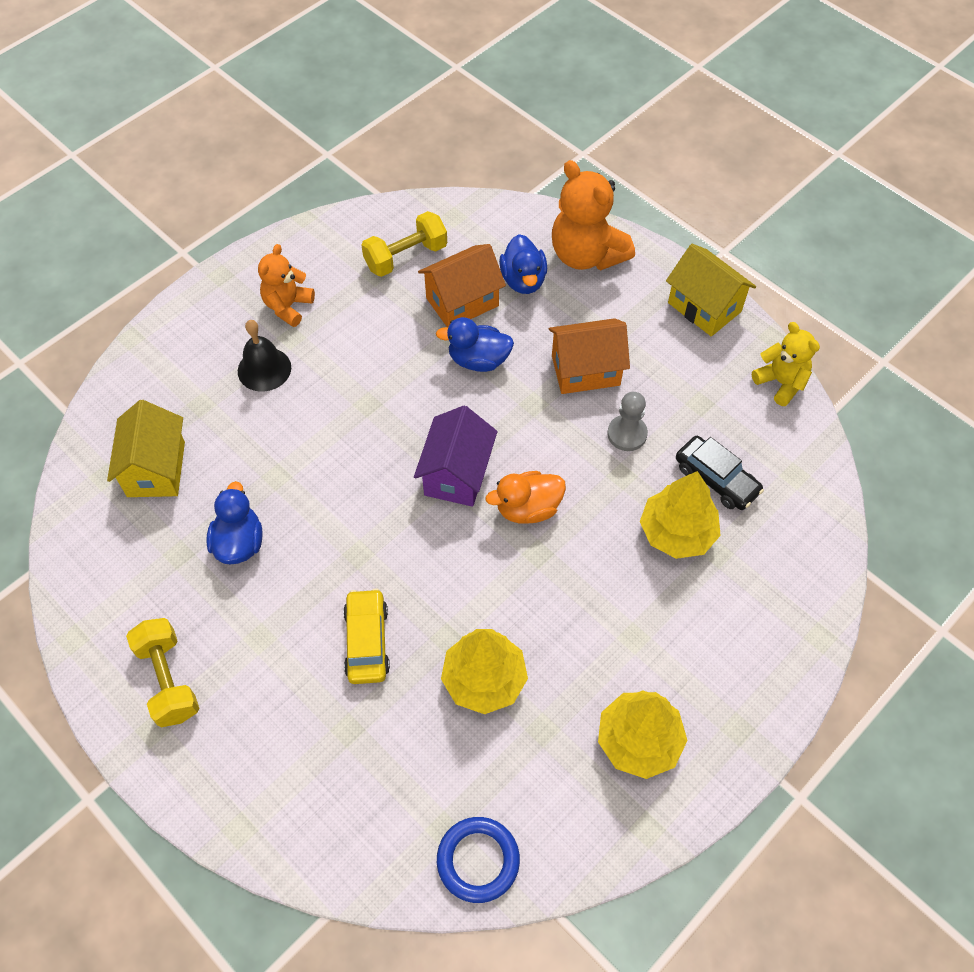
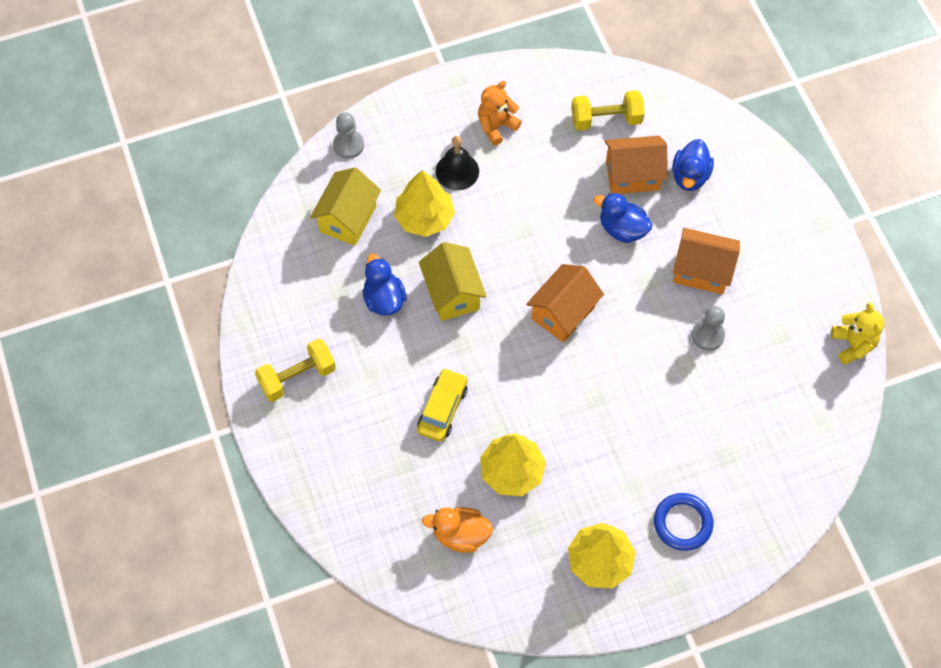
camera: 25 degrees right, 5 degrees up
(123, 388) = (348, 145): none -> grey pawn
(168, 680) = (297, 377): yellow dumbbell -> yellow dumbbell turned 60 degrees clockwise
(239, 543) = (384, 299): blue duck -> blue duck turned 45 degrees counterclockwise
(457, 474) = (563, 313): purple house -> orange house
(478, 860) = (451, 589): blue ring -> blue ring (682, 523)
(528, 508) = (603, 361): orange duck -> orange duck (460, 535)
(586, 255) = (752, 174): orange teddy bear -> none
(677, 532) = (706, 426): yellow tree -> yellow tree (424, 218)
(704, 307) = (825, 257): yellow house -> yellow house (452, 293)
(716, 479) = (758, 399): black car -> none

